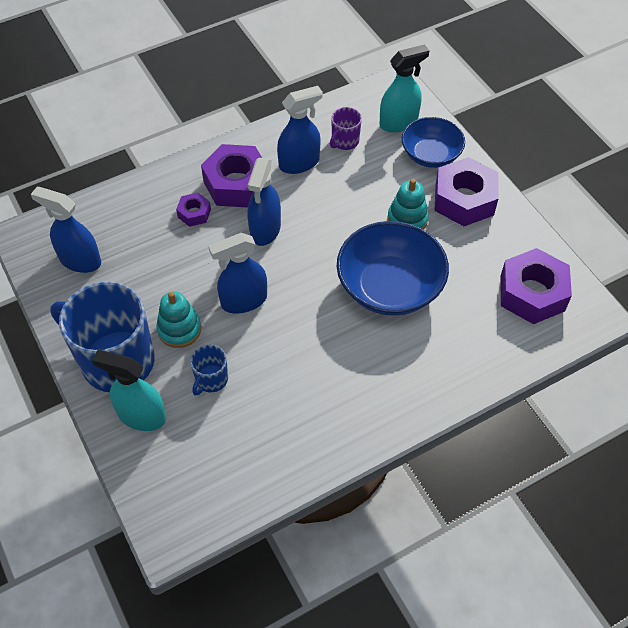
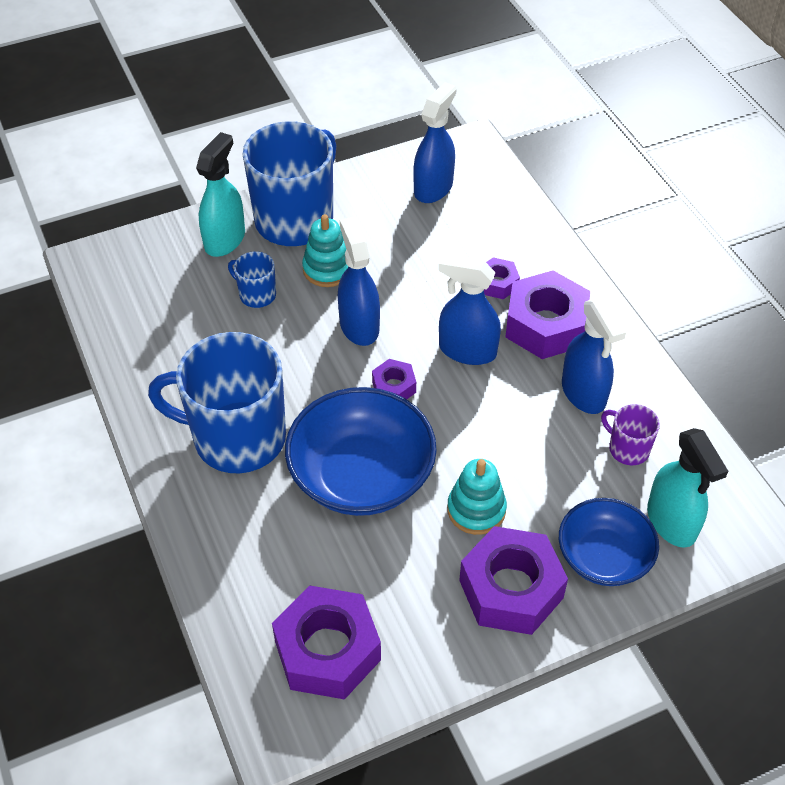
camera: 95 degrees right, 5 degrees down
(305, 273) = (394, 387): none -> purple nut
(367, 372) = (236, 438): none -> blue mug

